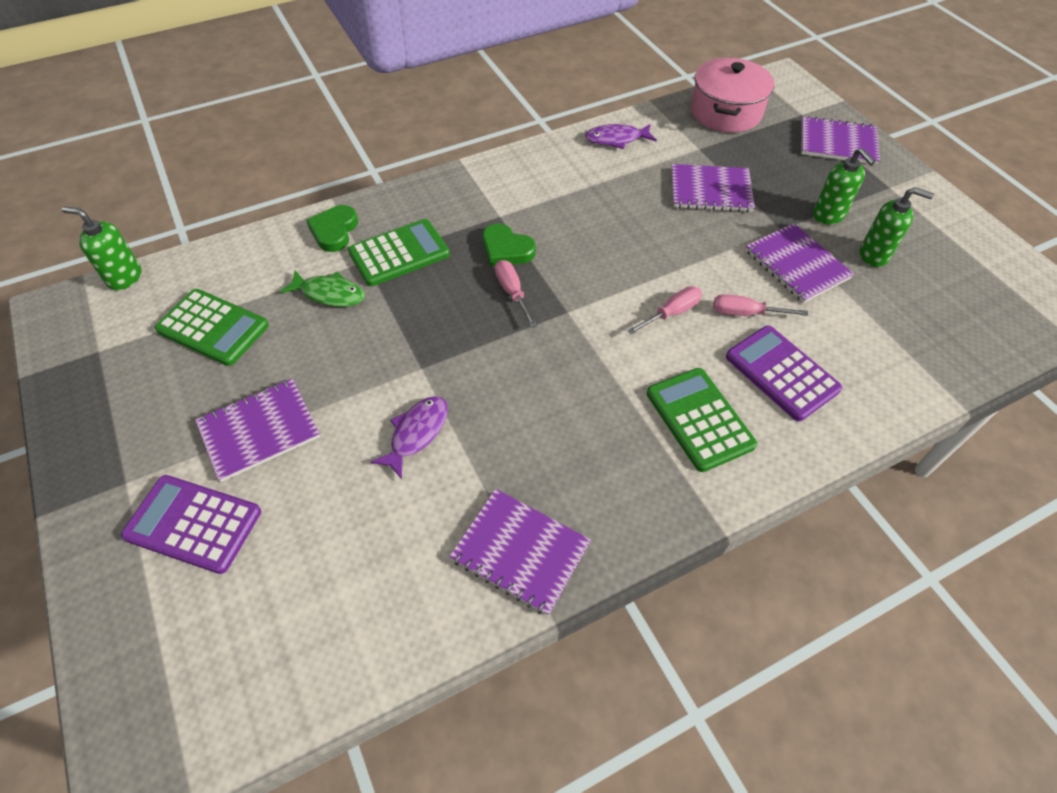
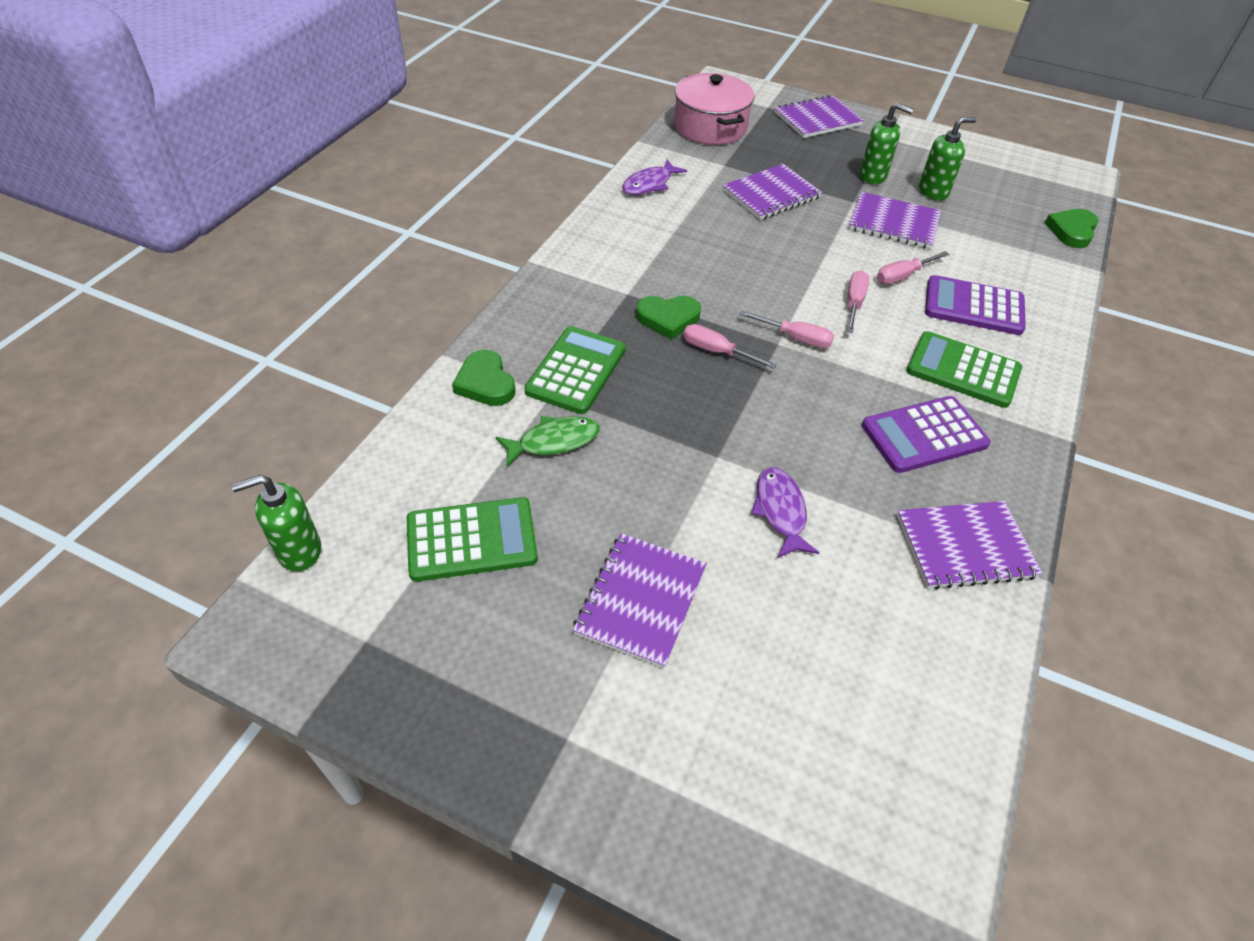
camera: 40 degrees left, 5 degrees down
(193, 524) = (684, 722): purple calculator -> purple calculator (924, 435)
(586, 315) = (796, 338): none -> pink screwdriver
(985, 359) = (1071, 231): none -> green heart

